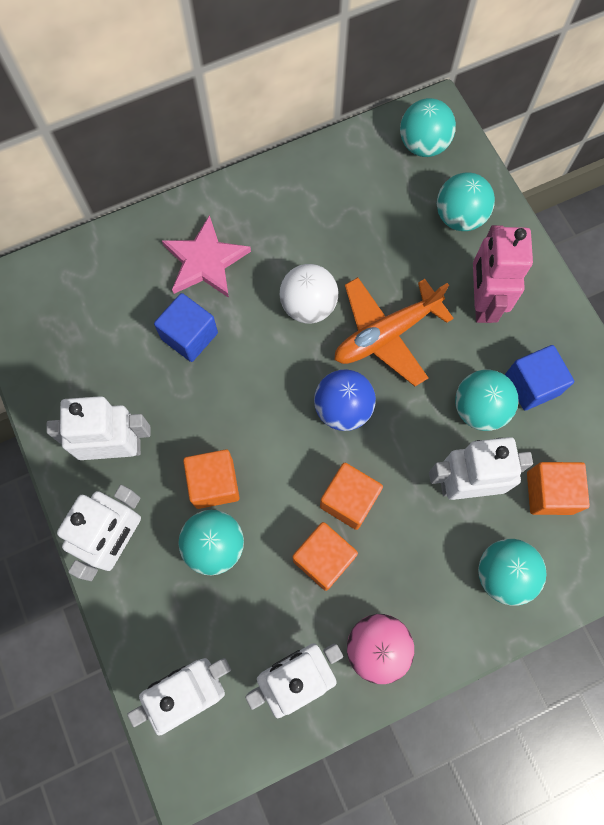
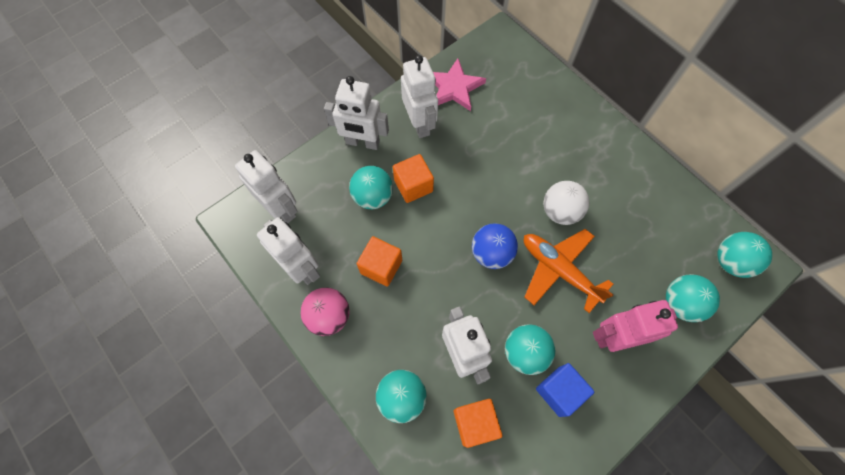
camera: 75 degrees right, 5 degrees down
(189, 336) = (509, 144): blue cube -> none
(205, 261) = (566, 138): pink star -> pink star (454, 87)
(349, 500) = (426, 273): orange cube -> none

